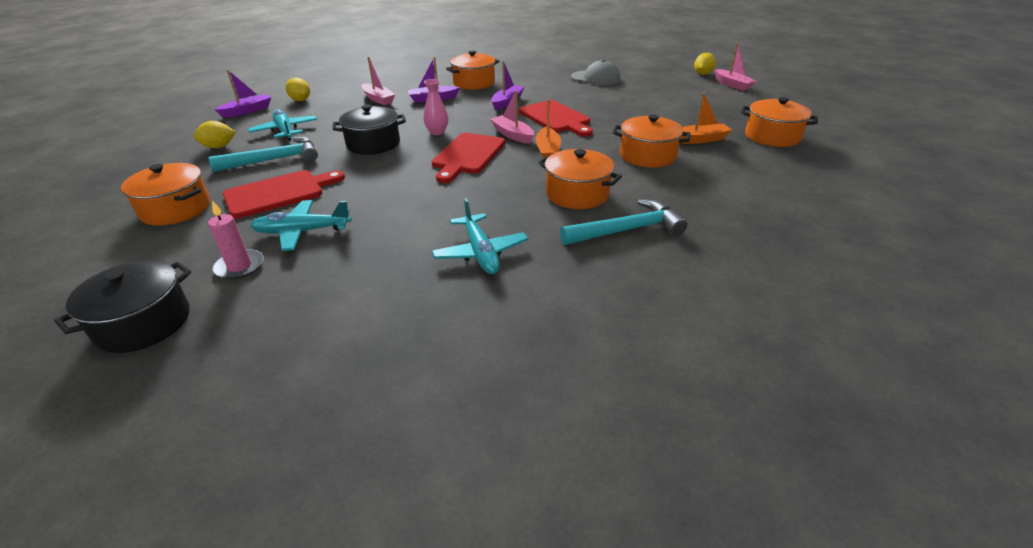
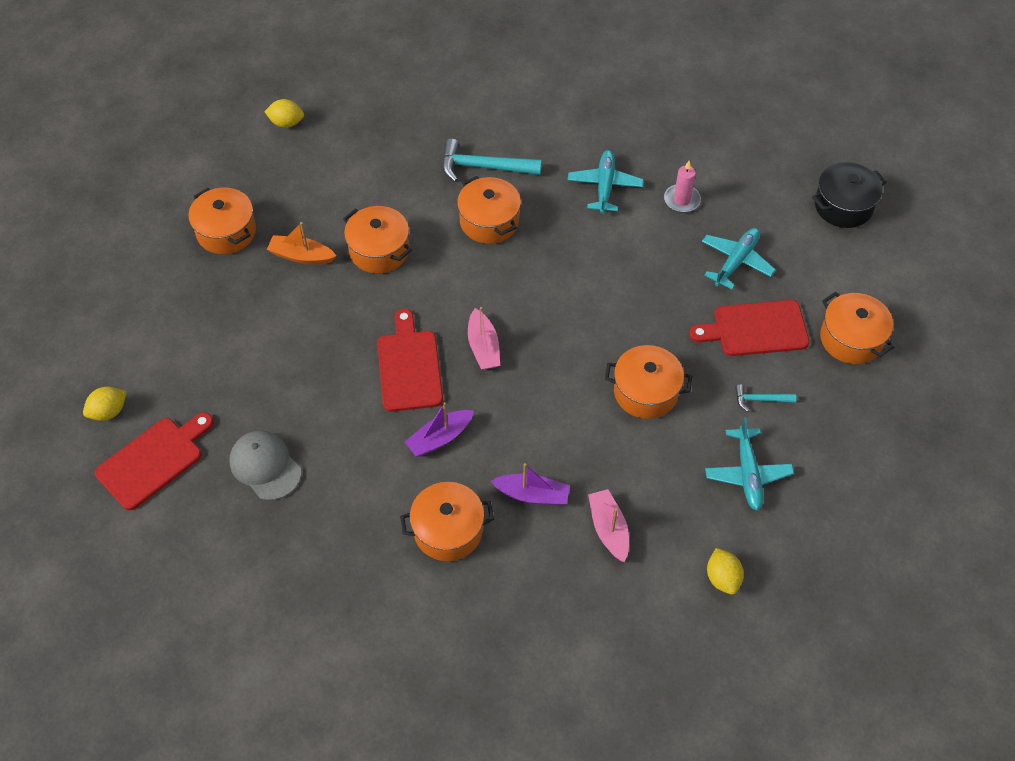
camera: 155 degrees left, 20 degrees up
(219, 147) = (827, 461): yellow lemon -> yellow lemon (286, 123)
(240, 266) = (785, 237): pink candle -> pink candle (681, 200)
(247, 111) = (800, 568): purple boat -> none
(274, 160) = (760, 399): turquoise hammer -> turquoise hammer, size x0.52
(302, 232) = (736, 261): turquoise plane -> turquoise plane turned 75 degrees counterclockwise
(373, 144) = (645, 392): black pot -> orange pot
(437, 132) = (564, 390): pink vase -> none
(467, 155) = (553, 324): red cutting board -> red cutting board (154, 460)
(547, 151) = (467, 299): orange boat -> none
(732, 85) = (115, 361): pink boat -> none

